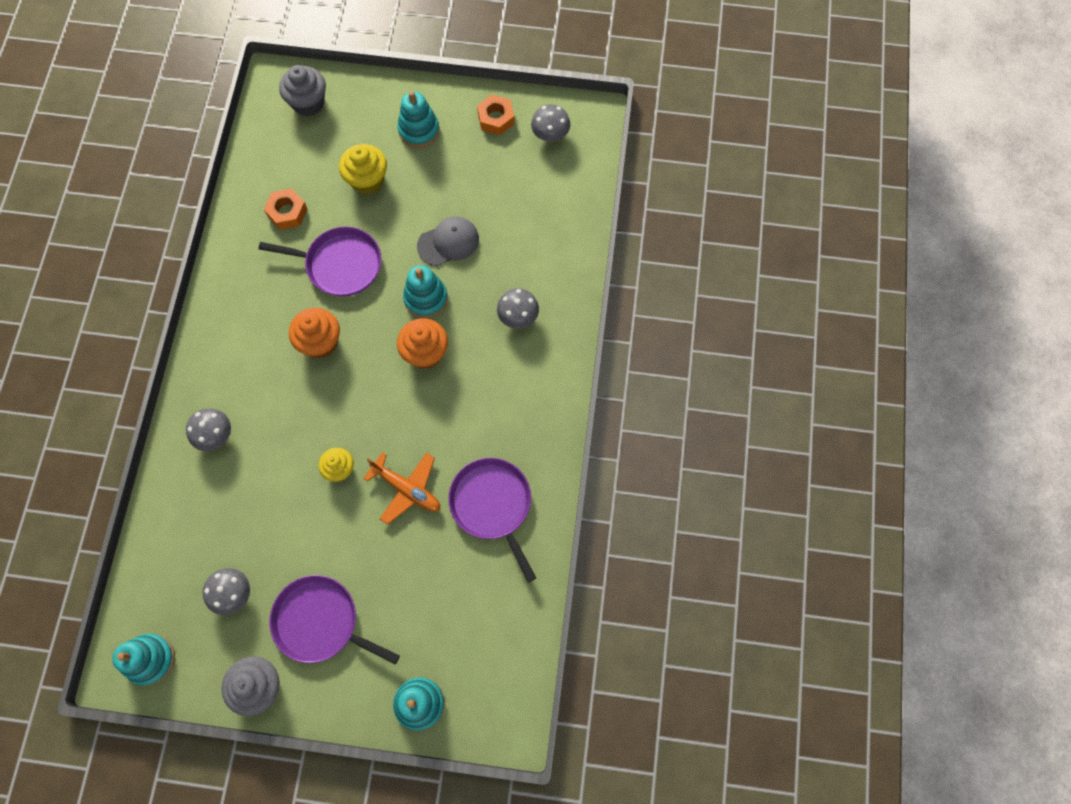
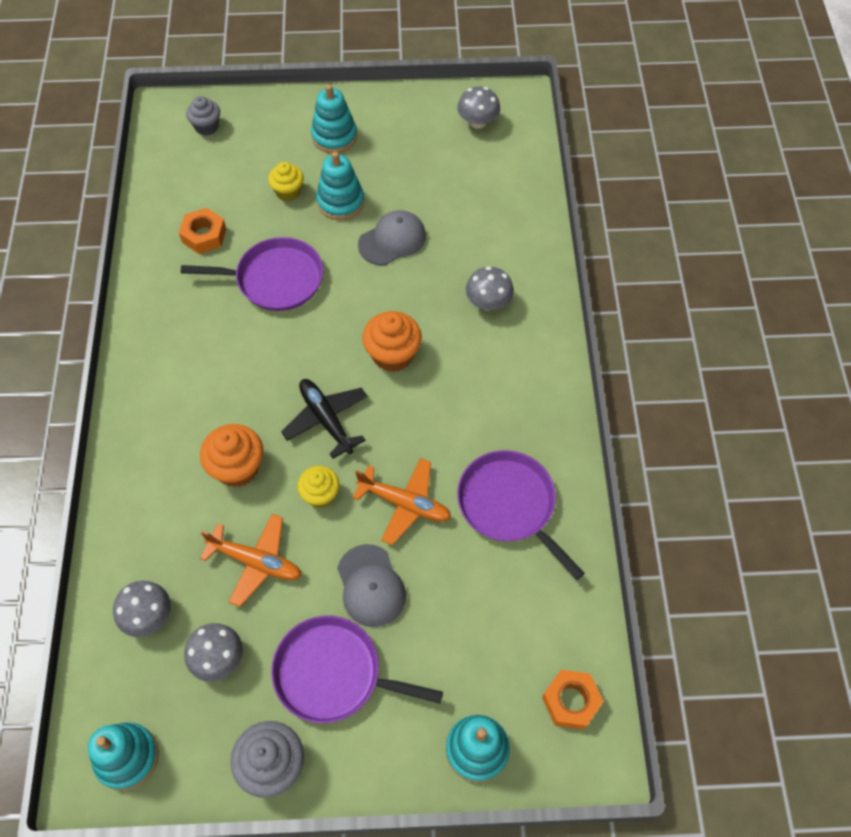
camera: 10 degrees left, 10 degrees down
(215, 435) = (163, 481): grey mushroom -> grey mushroom (148, 616)
(277, 518) = (256, 562): none -> orange plane
(308, 103) = (207, 127): grey cupcake -> grey cupcake, size x0.66
(320, 342) = (269, 362): orange cupcake -> orange cupcake (237, 468)
(357, 403) = (326, 419): none -> black plane
(365, 554) = (371, 586): none -> grey cap
(367, 180) = (288, 192): yellow cupcake -> yellow cupcake, size x0.66
(426, 298) = (380, 299): turquoise stacking toy -> turquoise stacking toy (340, 202)
(496, 118) = (415, 115): orange nut -> orange nut (571, 701)

